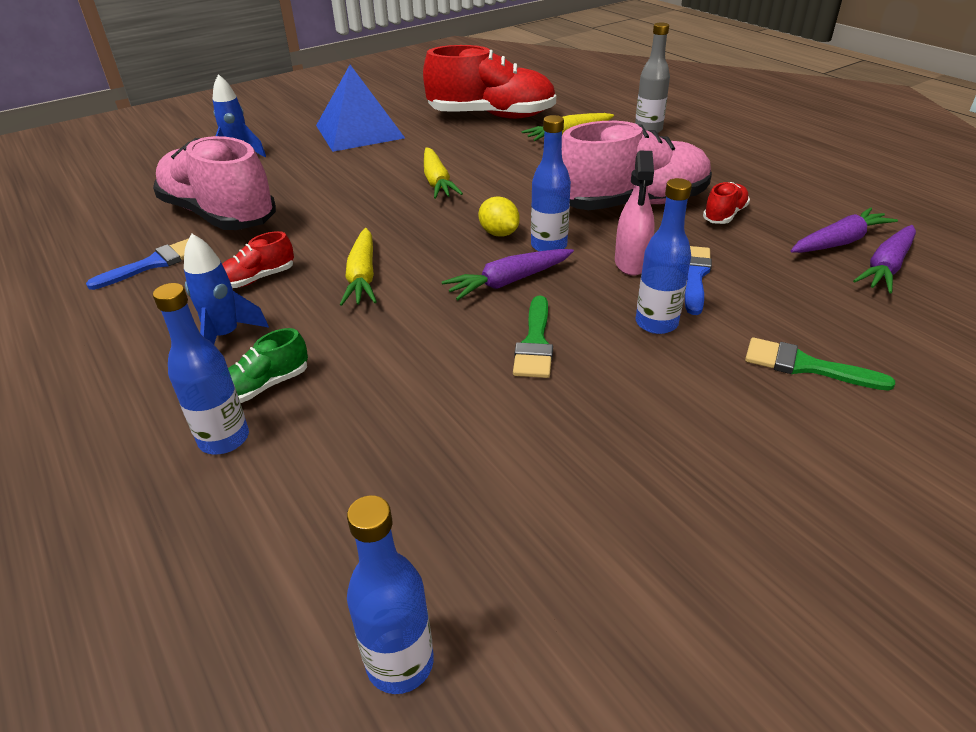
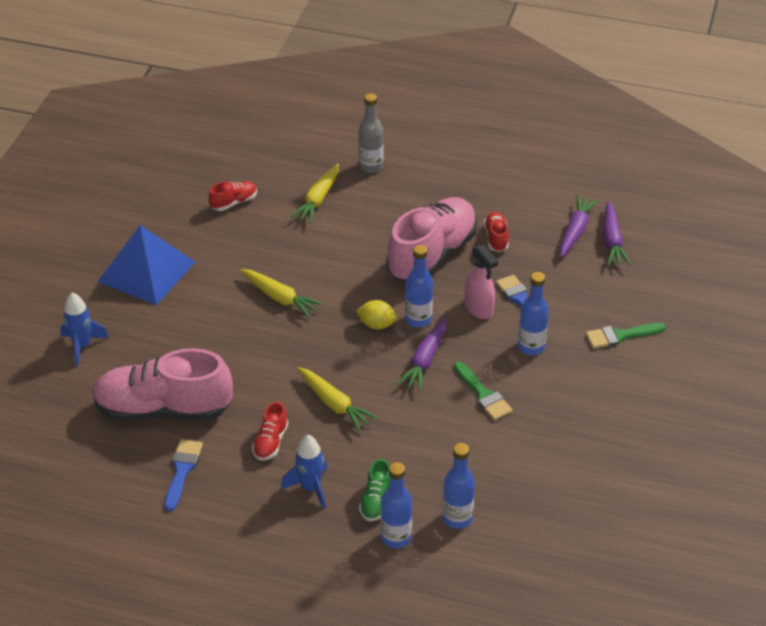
camera: 40 degrees left, 5 degrees up
(400, 663) = (584, 566): blue bottle -> blue bottle (457, 518)
(491, 116) = (234, 202): red shoe -> red shoe, size x0.43

